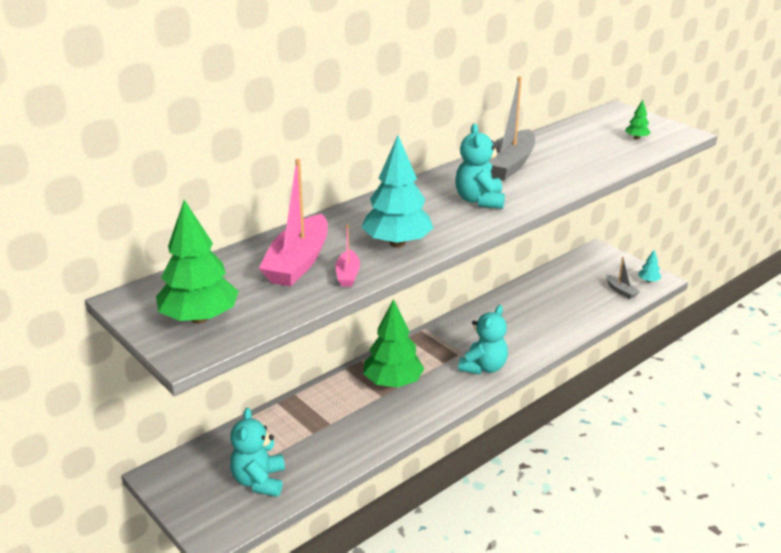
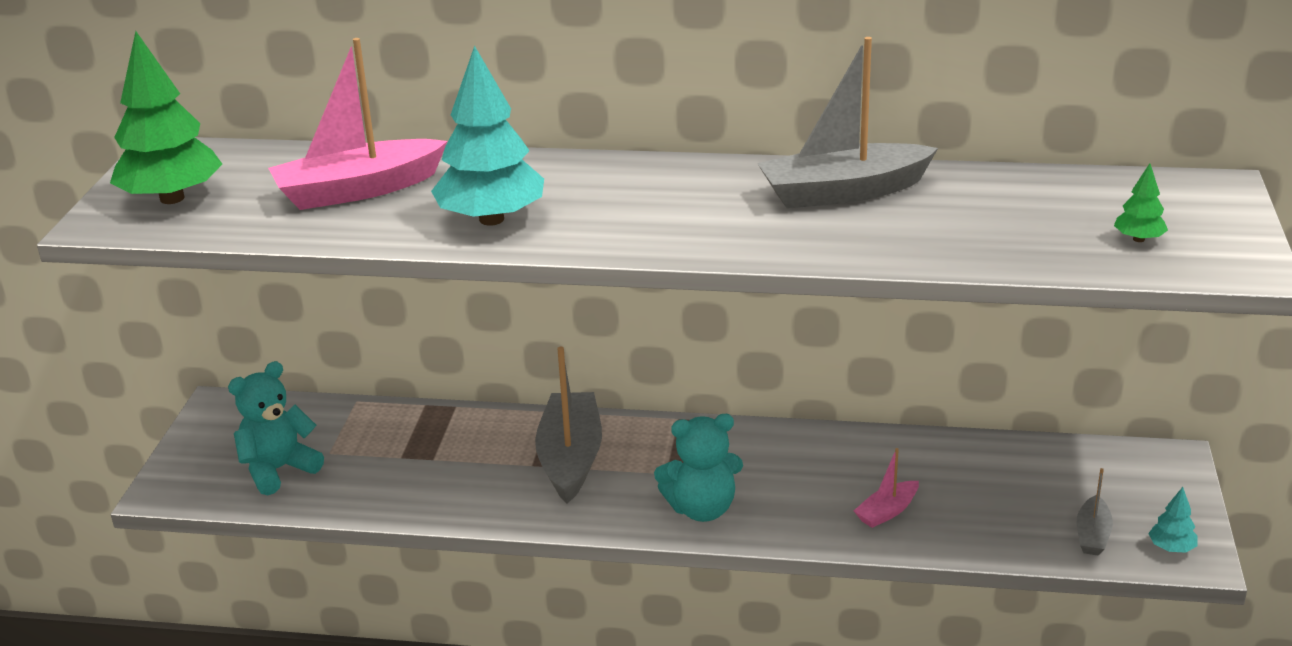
camera: 50 degrees right, 0 degrees up
(348, 275) = (370, 226): pink boat -> pink boat (887, 512)
(393, 382) = (570, 458): green tree -> grey boat
(479, 200) = (696, 217): turquoise teddy bear -> none

